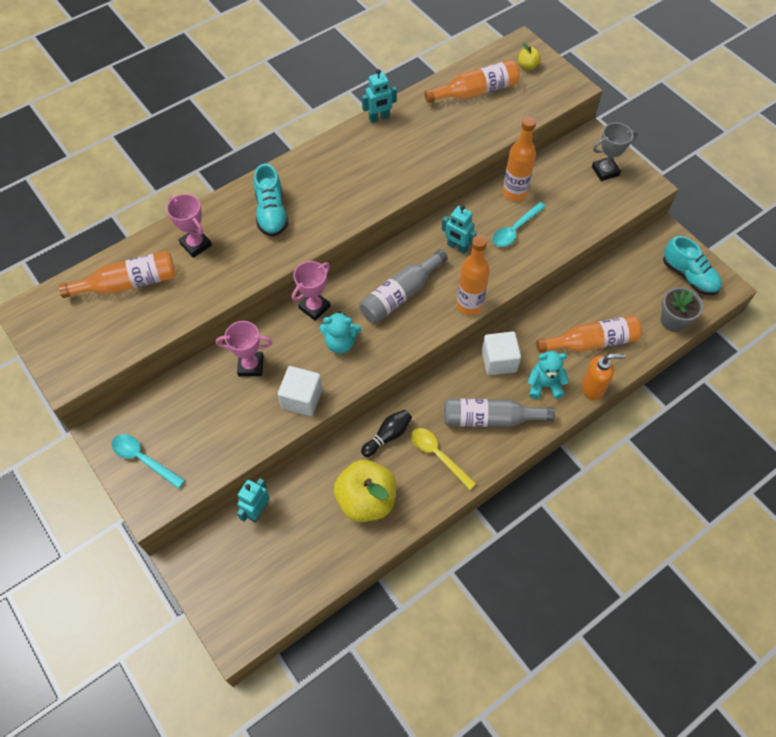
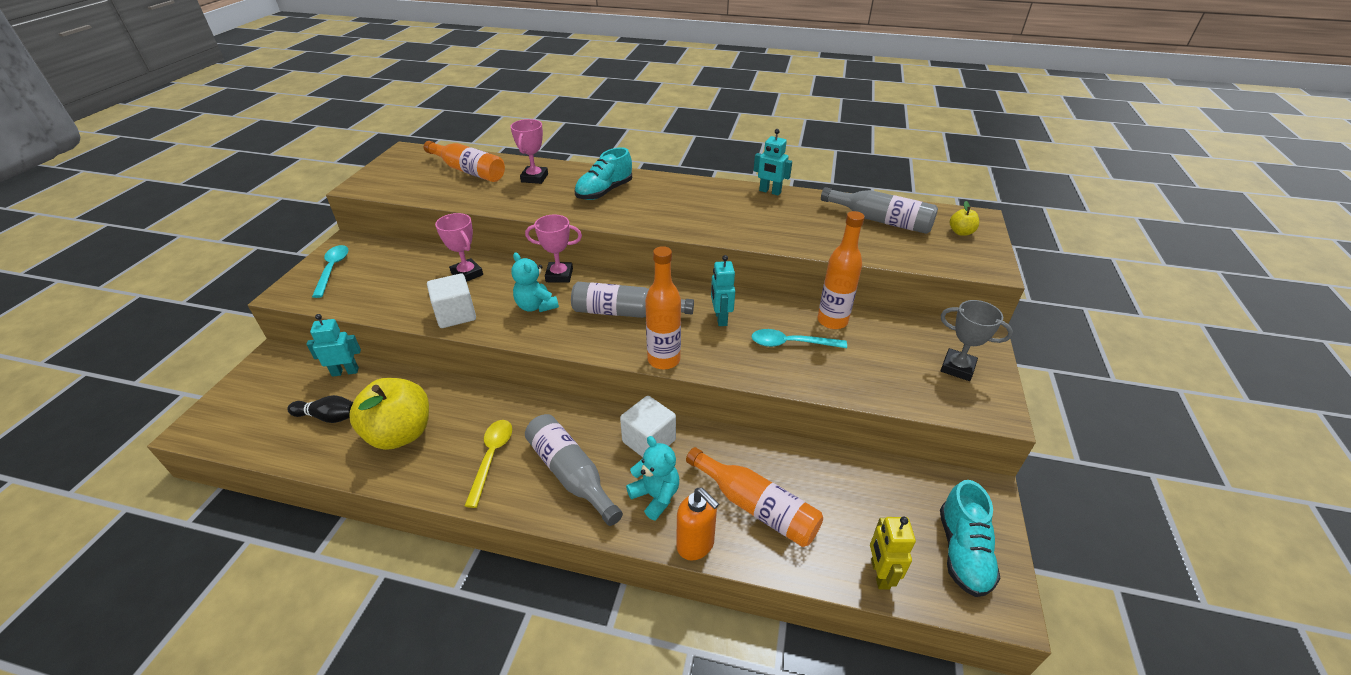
camera: 50 degrees right, 20 degrees down
(388, 436) = (486, 409): black bowling pin -> black bowling pin (329, 417)
(476, 91) = (880, 220): orange bottle -> grey bottle
(673, 321) = (879, 574): grey flower pot -> yellow robot

